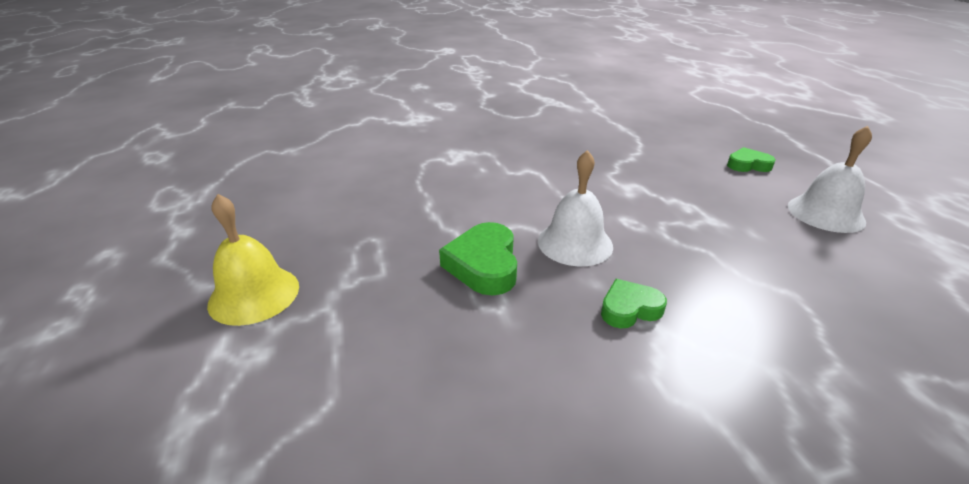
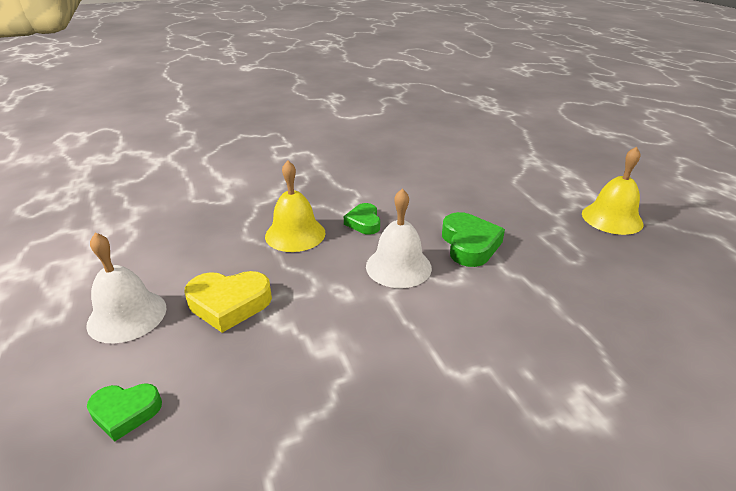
camera: 175 degrees right, 0 degrees up
(629, 309) = (364, 222): green heart -> green heart turned 105 degrees clockwise
(724, 294) = (295, 234): none -> yellow bell
(738, 217) = (229, 304): none -> yellow heart

